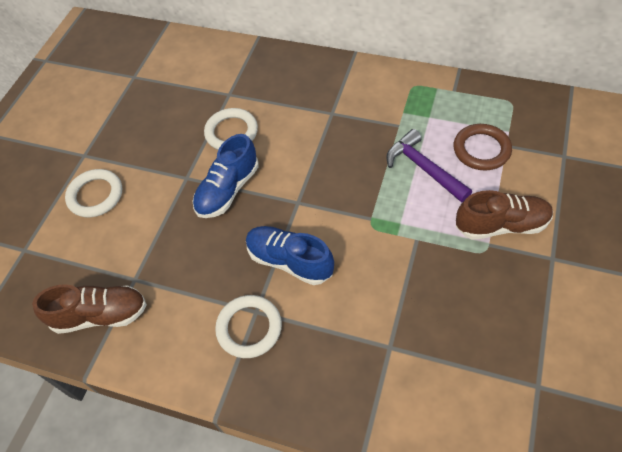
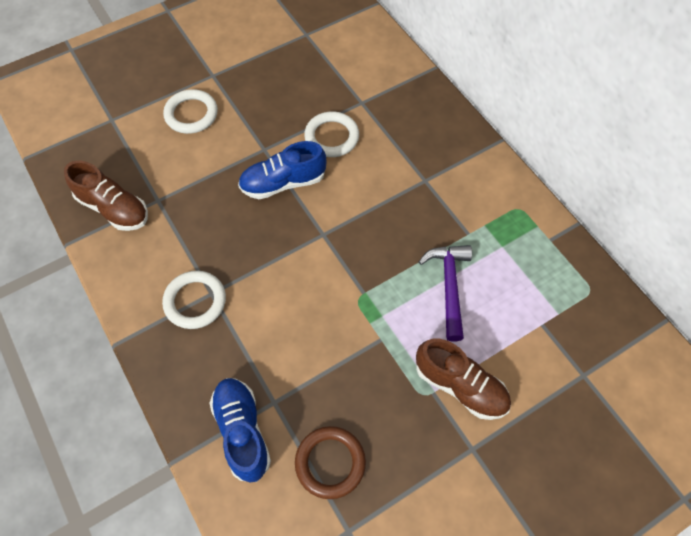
camera: 35 degrees right, 5 degrees up
(290, 261) = (271, 276): blue shoe -> blue shoe (242, 432)
(481, 150) = (515, 310): brown ring -> brown ring (330, 463)

